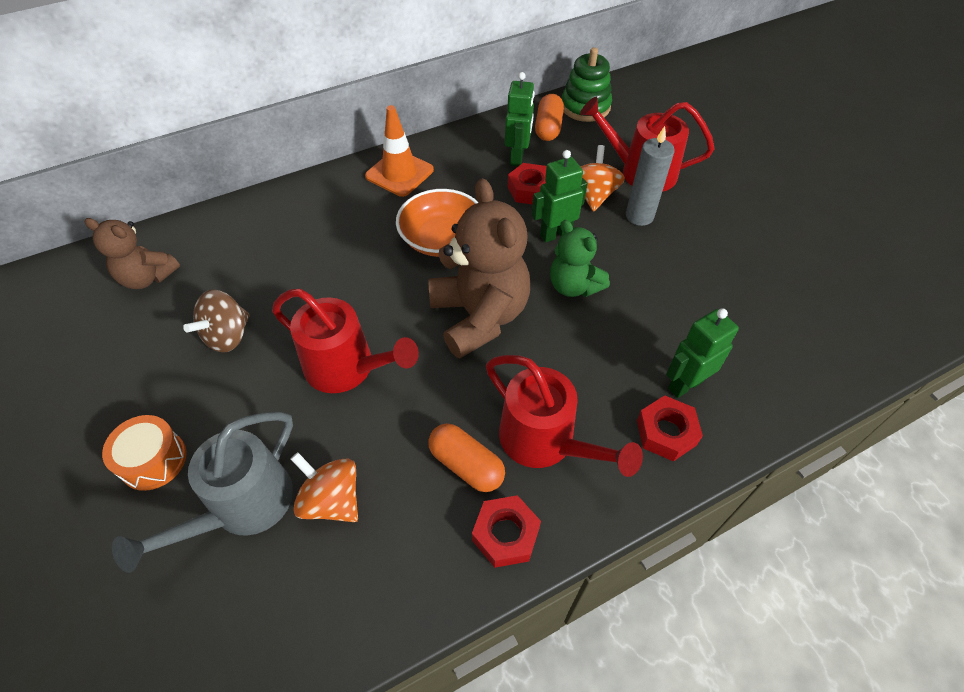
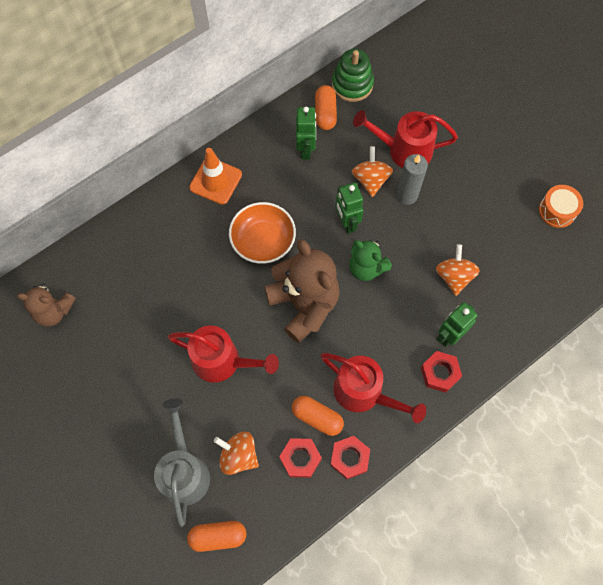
camera: 10 degrees left, 15 degrees up
(153, 460) = (116, 449): orange drum -> orange drum (557, 211)
(227, 336) = (131, 350): brown spinning top -> none
(242, 507) = (184, 470): grey watering can -> grey watering can turned 150 degrees clockwise
(259, 624) = (218, 536): none -> orange capsule
(530, 190) = (321, 182): red nut -> red nut (300, 459)
(555, 234) = (346, 222): green robot -> green robot turned 75 degrees counterclockwise
(697, 312) = (454, 276): none -> orange spinning top

